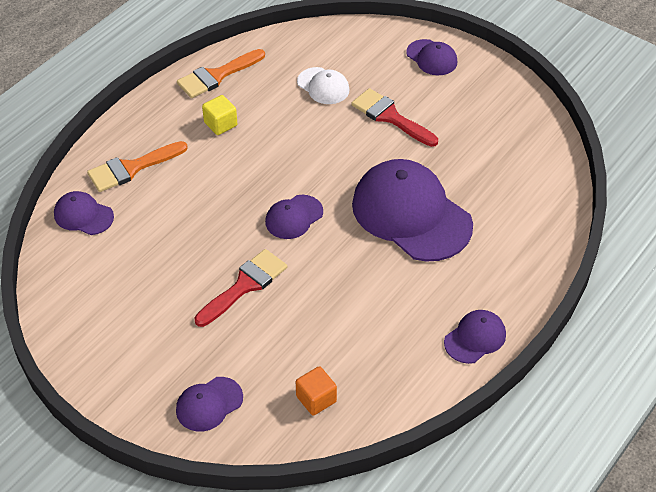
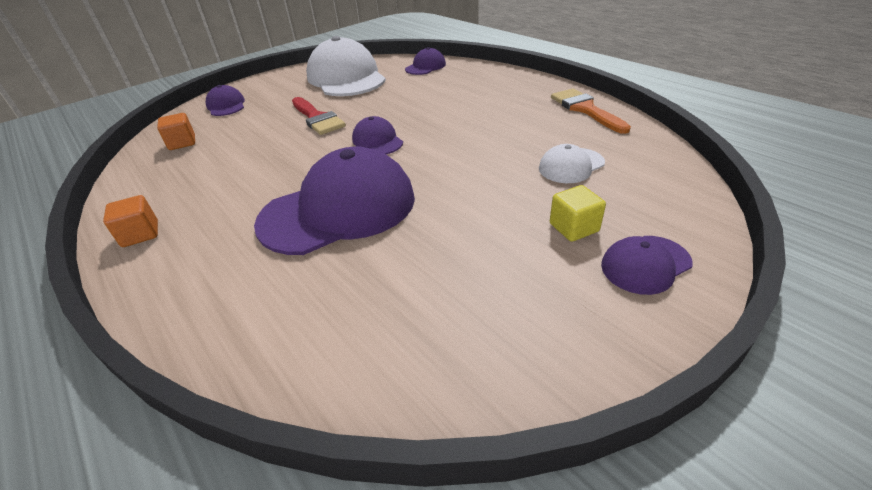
camera: 105 degrees right, 10 degrees down
(117, 294) = (346, 78): none -> white cap
(132, 168) = (468, 79): orange brush -> none
(220, 124) = (514, 110): yellow cube -> yellow cube (574, 227)
(390, 117) = (509, 210): red brush -> none
(475, 338) = (140, 234): purple cap -> orange cube

